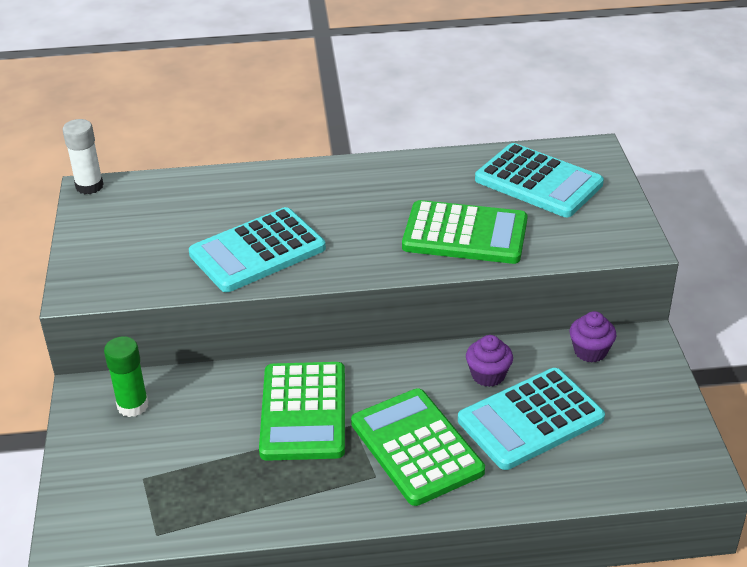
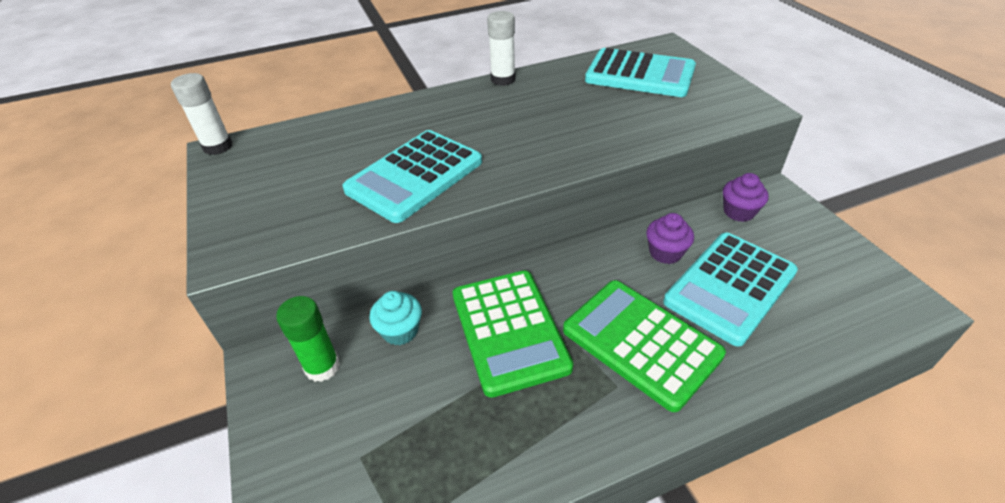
camera: 15 degrees left, 5 degrees up
(208, 391) = (400, 331): none -> turquoise cupcake
(390, 161) = (503, 79): none -> white glue stick
(465, 234) = (605, 125): green calculator -> none

